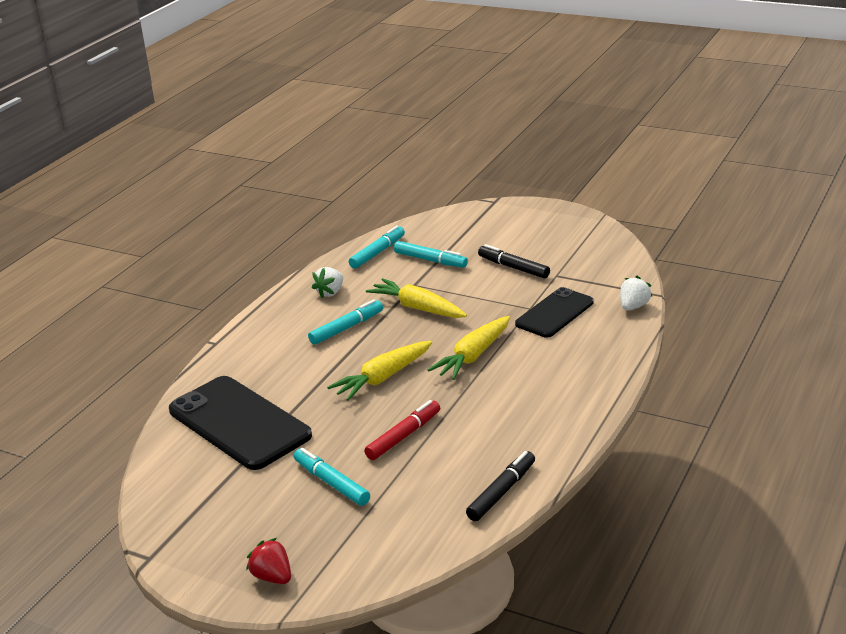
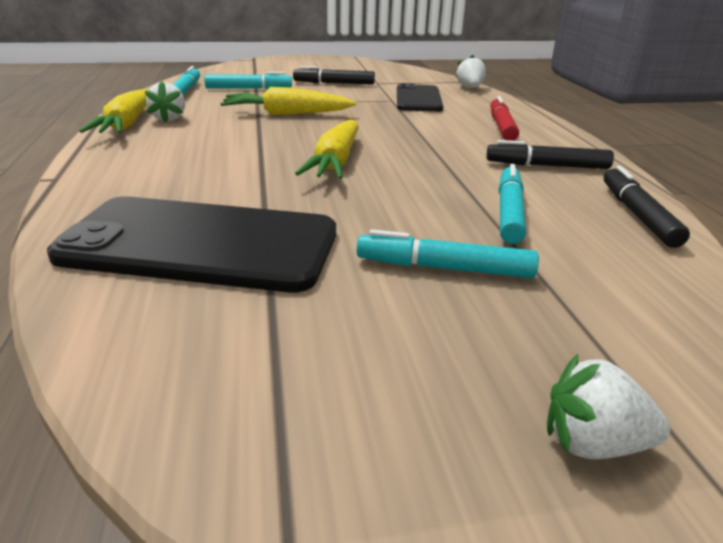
camera: 40 degrees left, 0 degrees up
(272, 577) = (592, 443): red strawberry -> white strawberry
(346, 328) = (229, 137): turquoise marker -> turquoise marker (509, 212)
(403, 436) = (446, 199): red marker -> red marker (501, 126)
(473, 356) = (400, 131): yellow carrot -> yellow carrot (127, 124)
(522, 429) = (547, 166): none -> black marker

